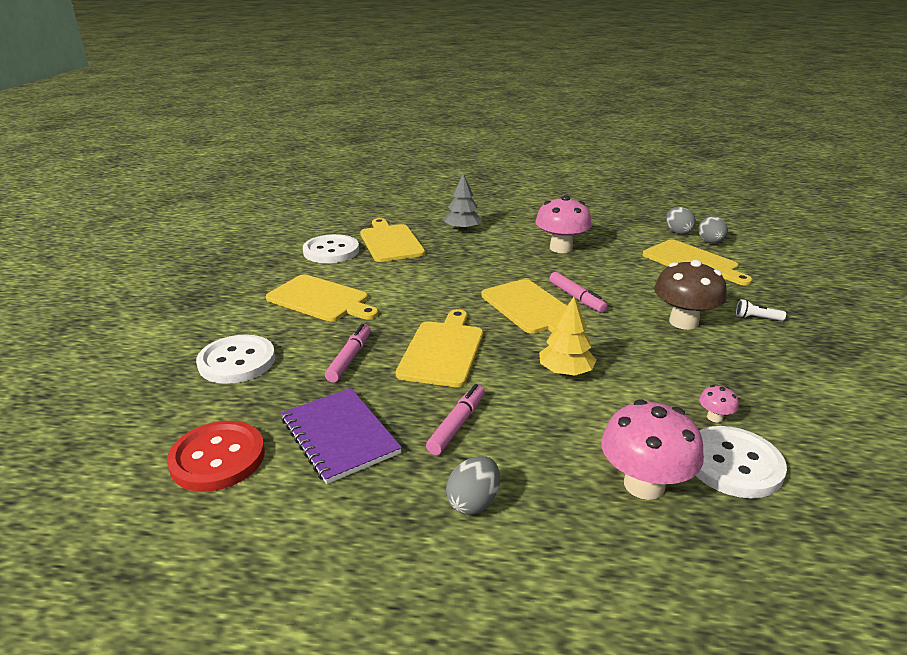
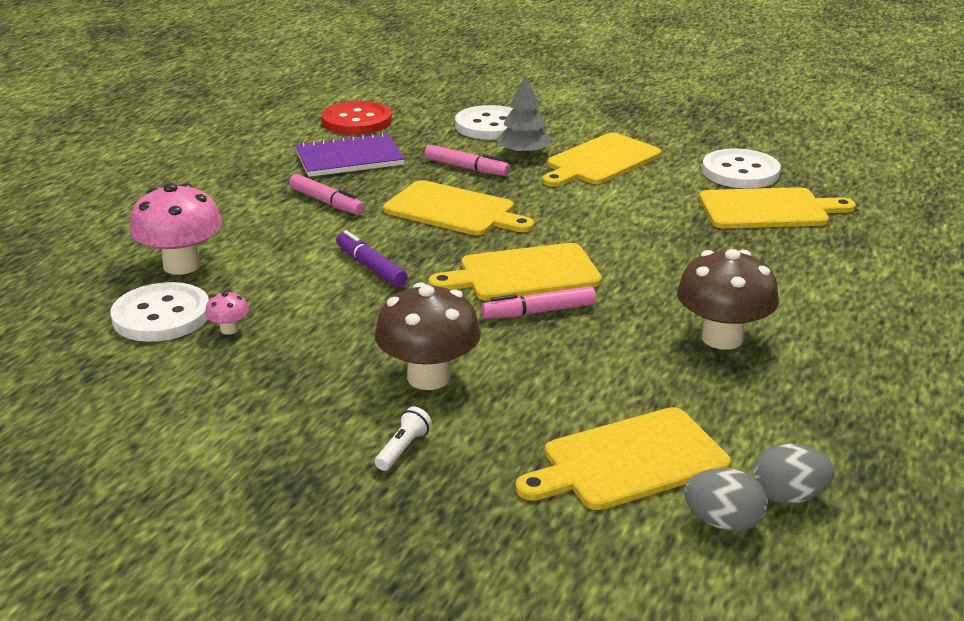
camera: 105 degrees right, 0 degrees up
(462, 229) = (816, 267): grey tree -> grey tree (523, 154)
(473, 502) = (231, 196): grey egg -> none
(561, 248) = (722, 338): pink mushroom -> brown mushroom
(565, 371) = (370, 267): yellow tree -> purple marker

